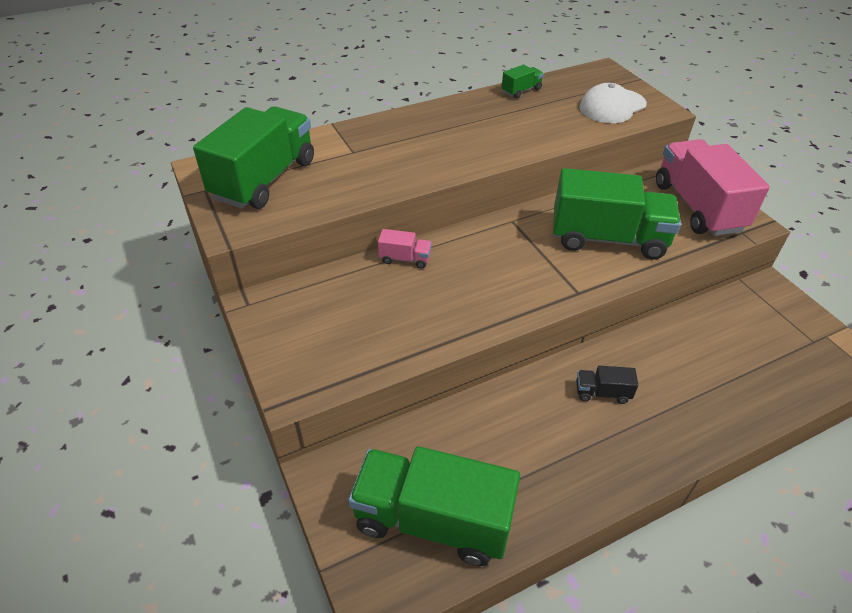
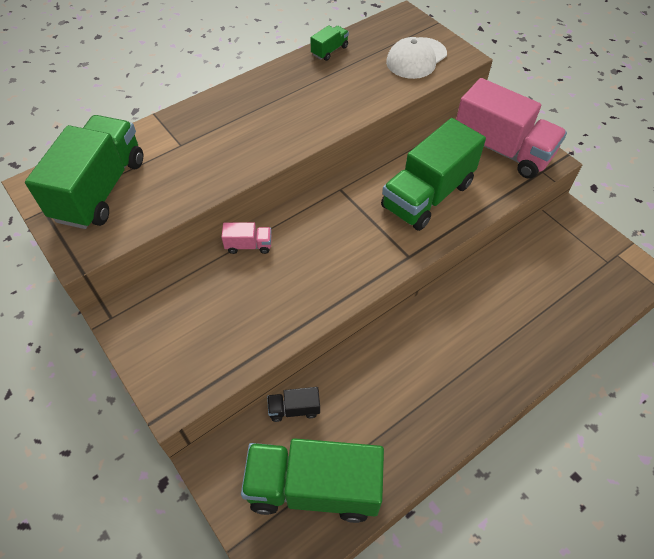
camera: 10 degrees left, 10 degrees up
(602, 393) = (439, 341): black truck -> black truck (294, 409)
(607, 238) = (427, 195): green truck -> green truck turned 135 degrees clockwise
(697, 207) = (502, 150): pink truck -> pink truck turned 150 degrees clockwise

